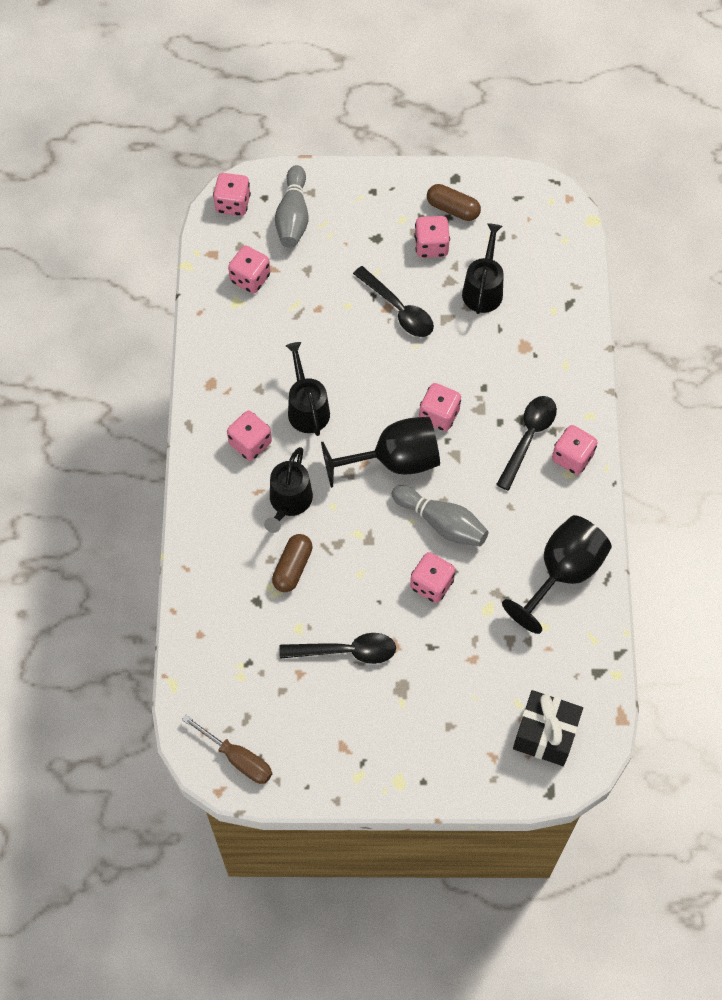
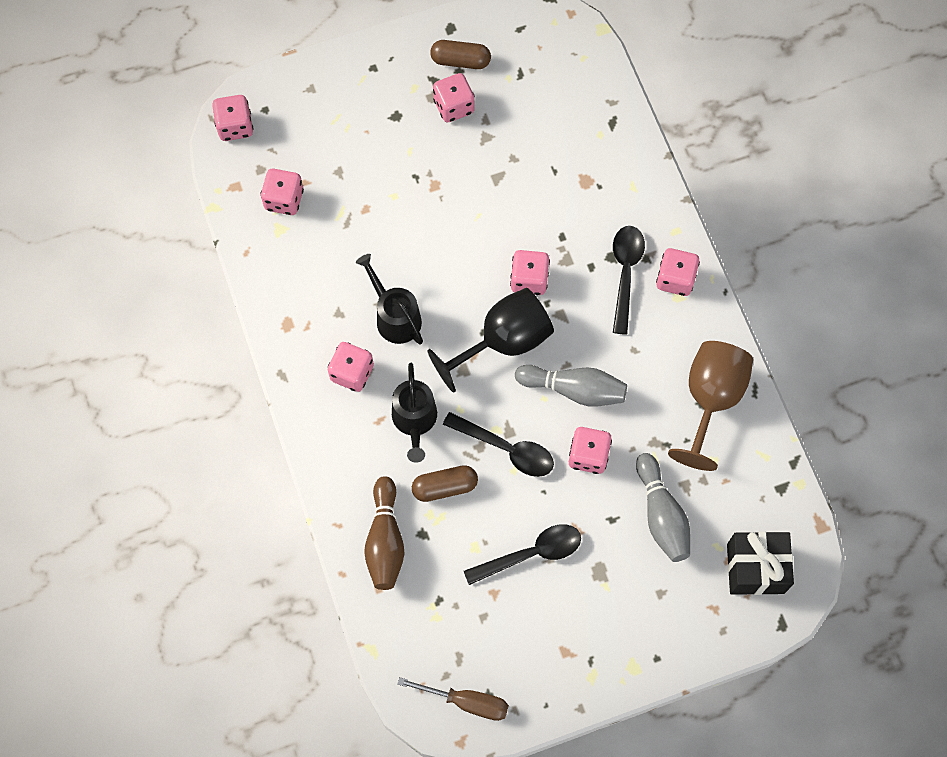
camera: 20 degrees left, 5 degrees up
(222, 595) = (385, 540): none -> brown bowling pin
(292, 567) = (445, 487): brown capsule -> brown capsule turned 75 degrees clockwise
(293, 216) = (302, 120): grey bowling pin -> grey bowling pin (661, 515)
(398, 309) = (446, 183): black spoon -> black spoon (506, 449)
(483, 289) = (523, 135): black watering can -> none
(563, 573) = (710, 400): black goblet -> brown goblet

